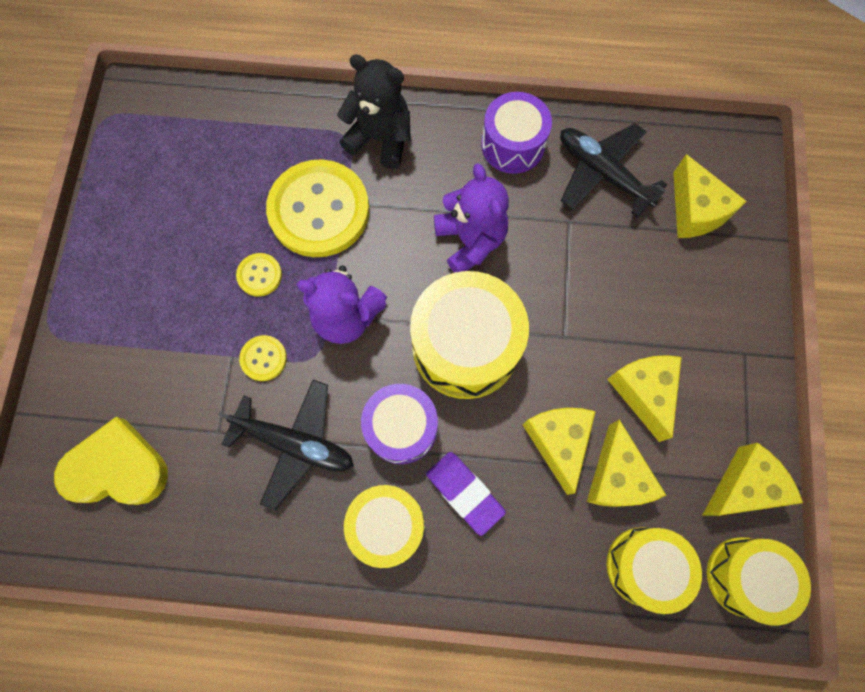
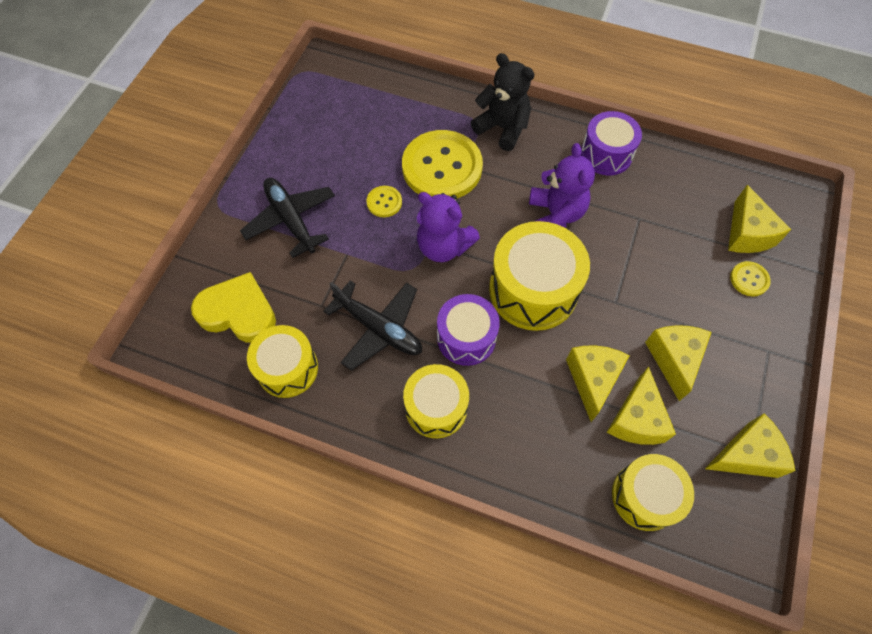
camera: 15 degrees right, 10 degrees down
(263, 358) = (371, 261): yellow button -> yellow button (749, 279)
(464, 492) = (505, 399): purple eraser -> none
(602, 173) = (675, 190): black plane -> black plane (291, 220)
(744, 576) = (732, 528): yellow drum -> yellow drum (287, 368)

